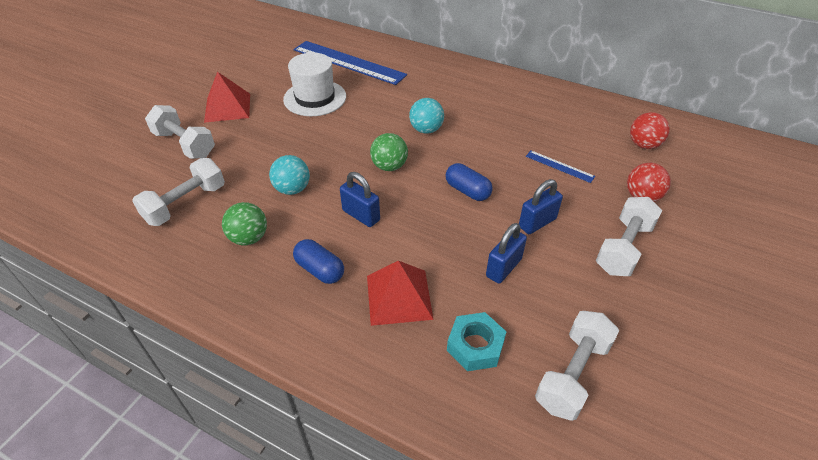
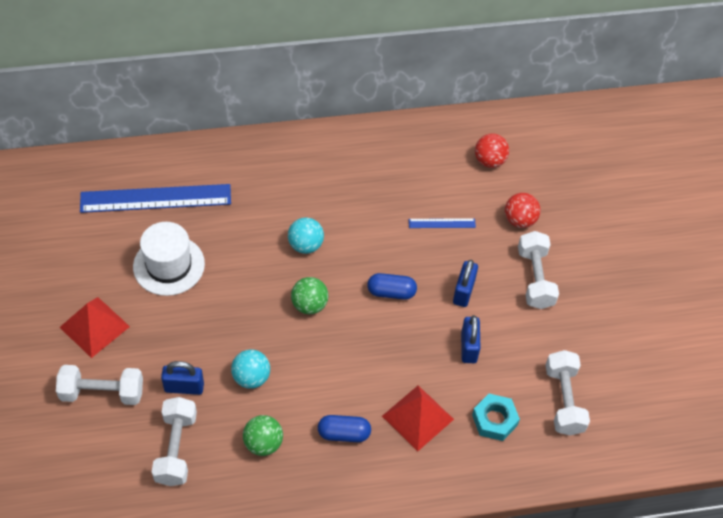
camera: 40 degrees left, 10 degrees up
(361, 215) = (330, 367): blue padlock -> blue padlock (184, 387)

